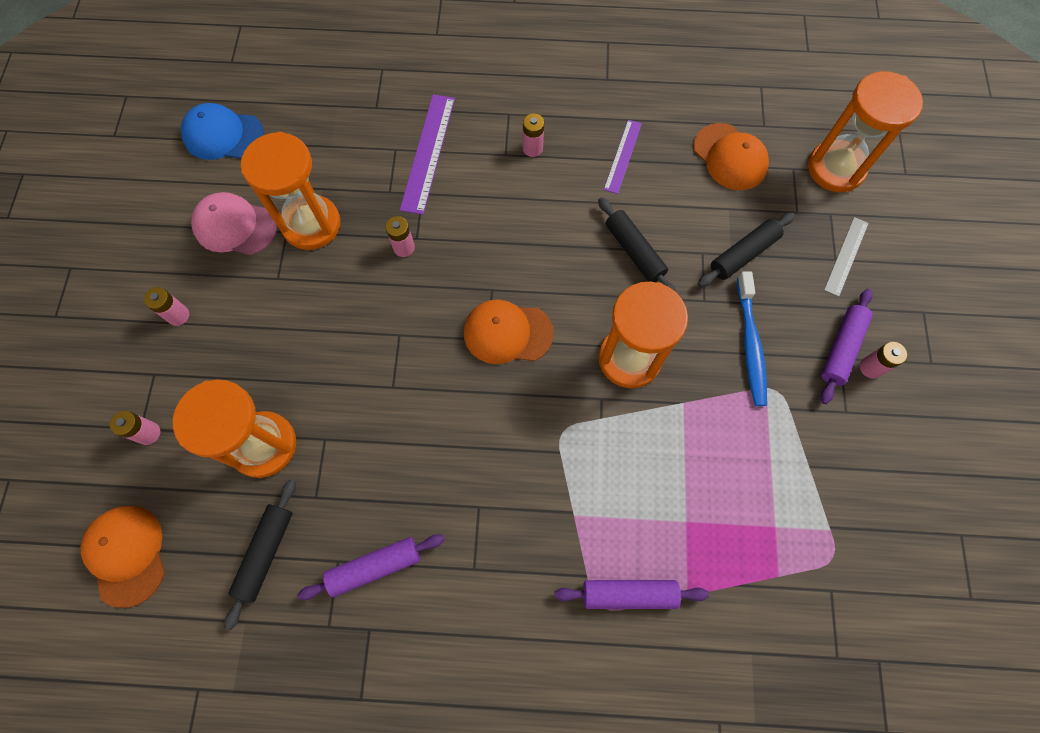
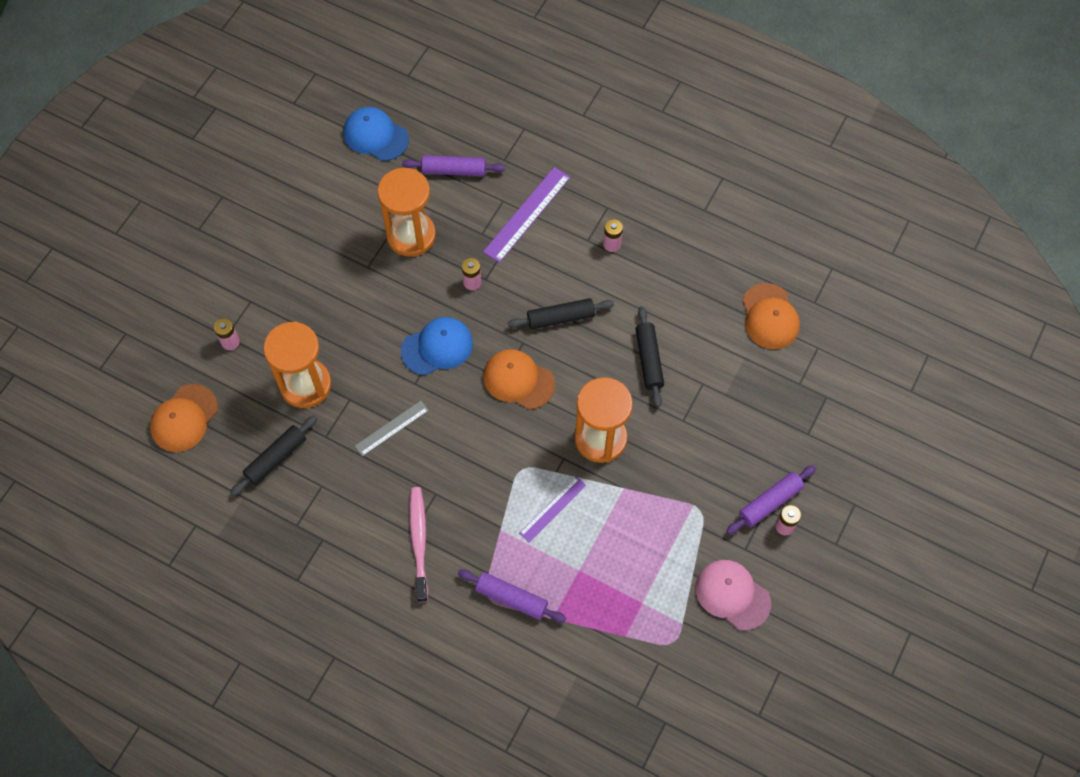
camera: 25 degrees right, 5 degrees down
(127, 554) = (184, 418): orange cap -> orange cap turned 150 degrees counterclockwise
(178, 315) = (285, 265): pink battery -> none
(235, 226) = (354, 213): pink cap -> pink cap (732, 595)
(375, 567) = (345, 501): purple rolling pin -> purple rolling pin (454, 170)
(399, 335) = (437, 347): none -> blue cap
(487, 576) = (419, 542): none -> pink toothbrush
(623, 156) = (681, 280): purple ruler -> purple ruler (553, 509)
(743, 254) = (735, 398): black rolling pin -> black rolling pin (560, 318)
(750, 343) = (700, 468): blue toothbrush -> none
(835, 168) = (853, 362): orange hourglass -> none
(846, 256) = (818, 435): grey ruler -> grey ruler (391, 428)

